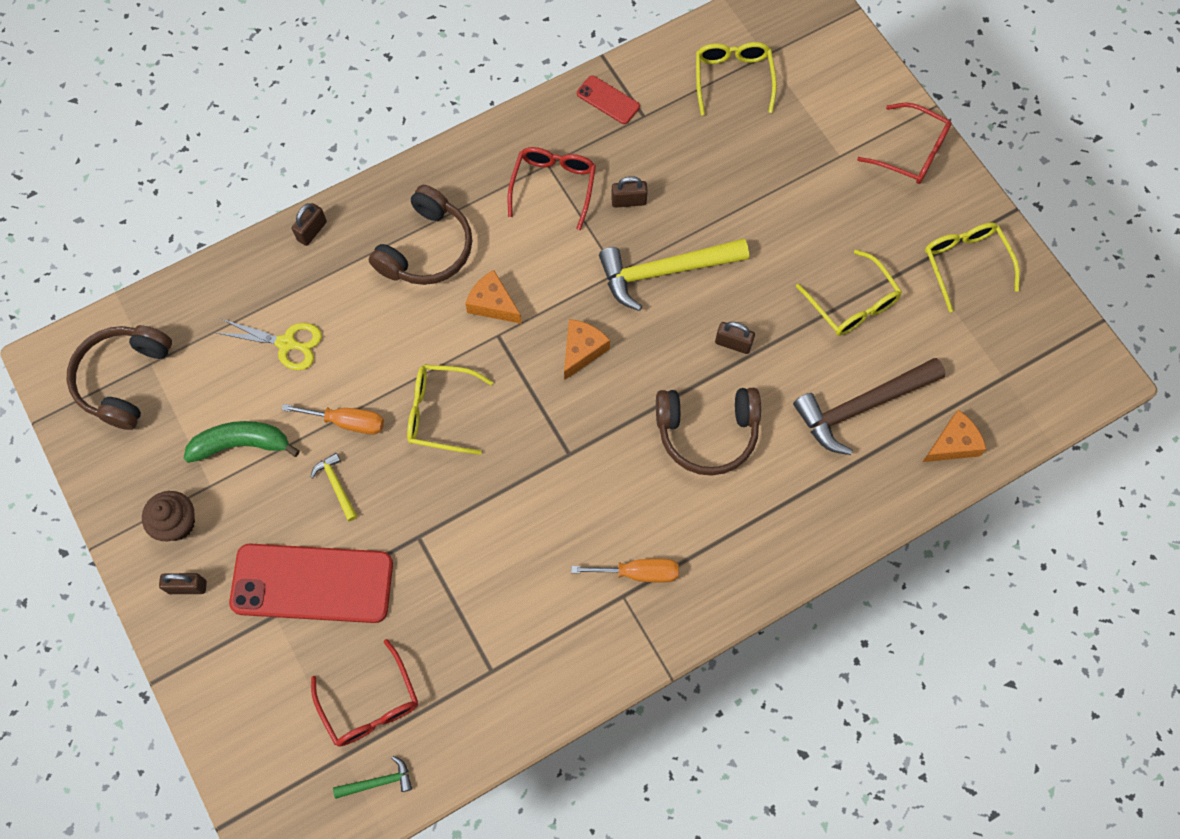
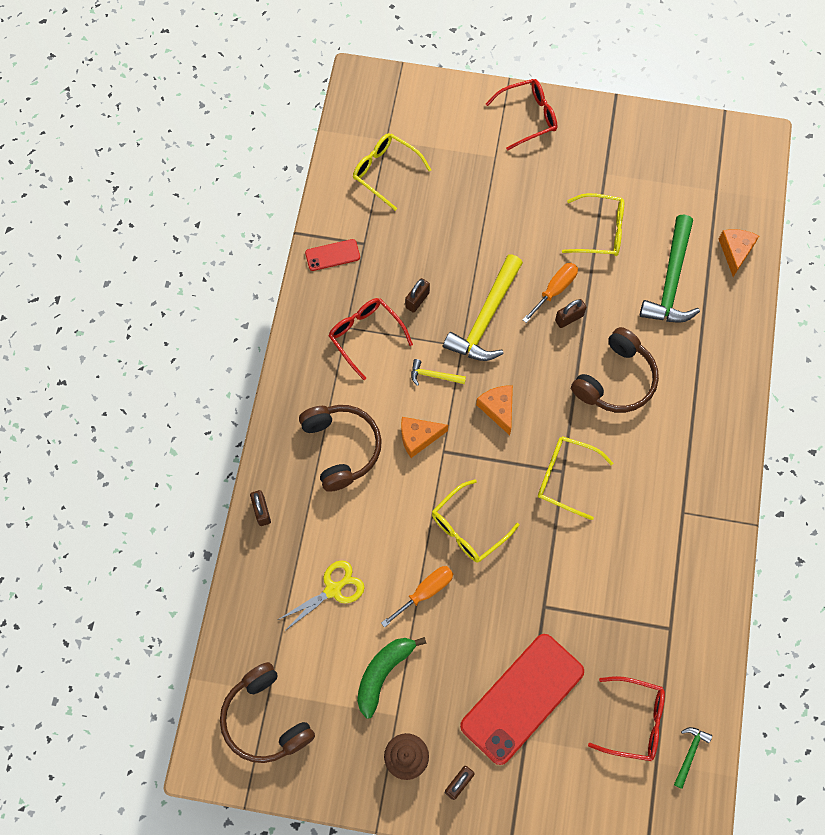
camera: 50 degrees left, 0 degrees up
(336, 485) = (465, 632): yellow hammer -> yellow hammer (434, 376)
(638, 573) = (675, 491): orange screwdriver -> orange screwdriver (555, 290)
(862, 407) = (671, 281): brown hammer -> green hammer
(965, 263) = (627, 150): yellow glasses -> yellow glasses (565, 477)

